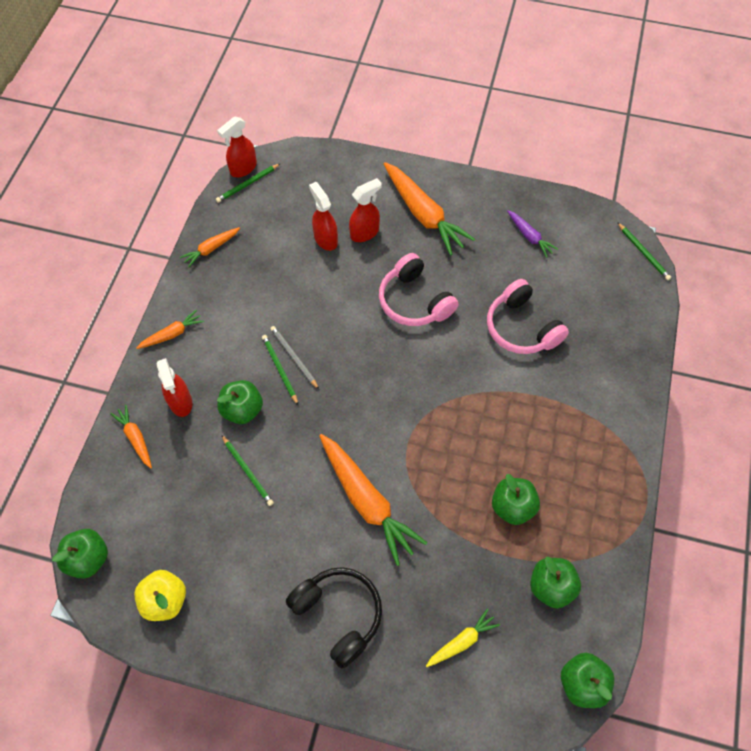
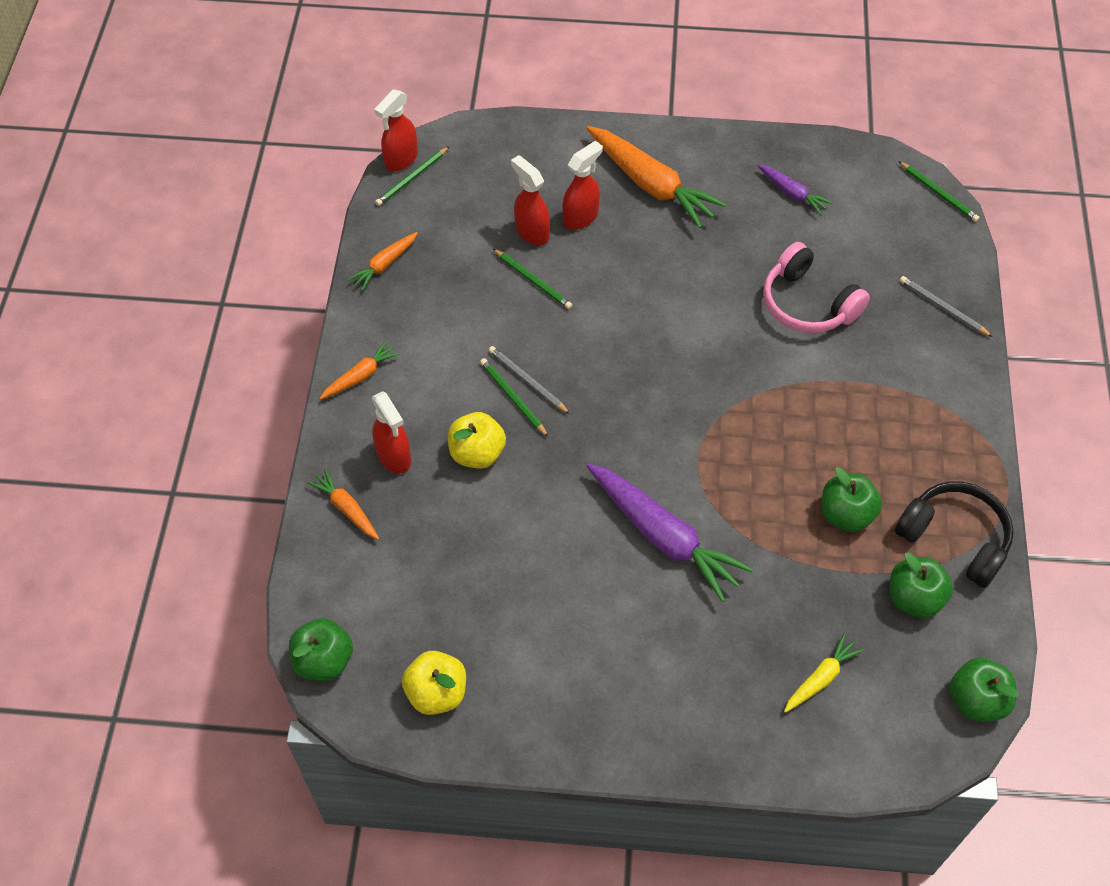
camera: 10 degrees left, 5 degrees down
(242, 410) = (477, 453): green apple -> yellow apple
(247, 471) = (503, 525): green pencil -> green pencil (533, 280)
(338, 615) = (661, 673): black headphones -> black headphones (954, 539)
(366, 501) = (663, 536): orange carrot -> purple carrot
(414, 301) = (665, 291): pink headphones -> none
(626, 347) = (942, 308): none -> grey pencil

